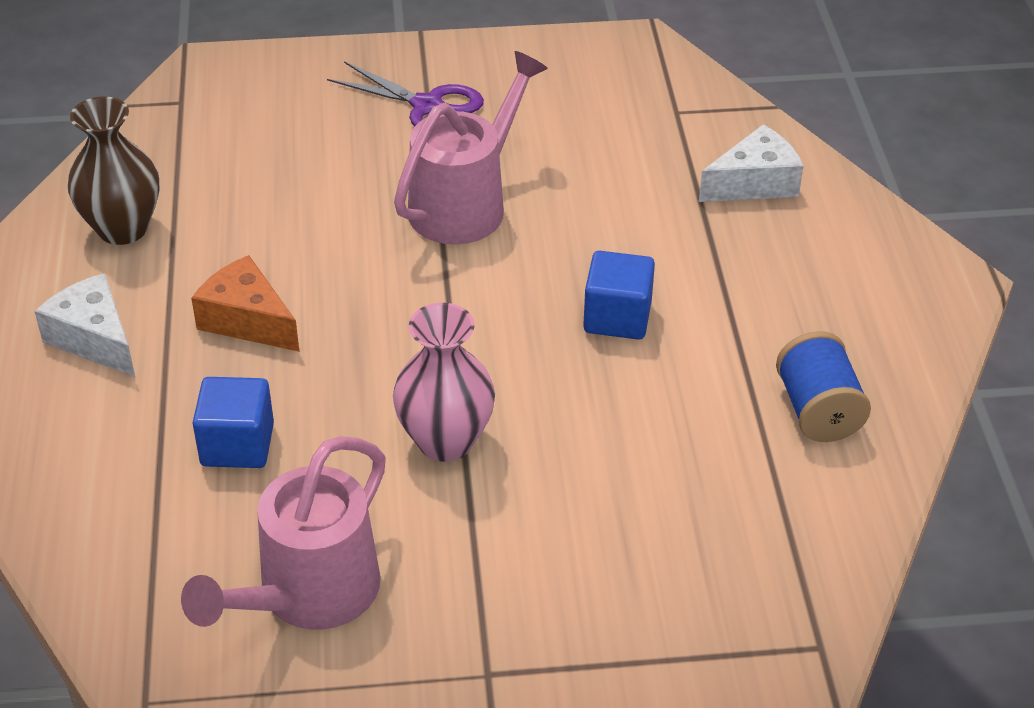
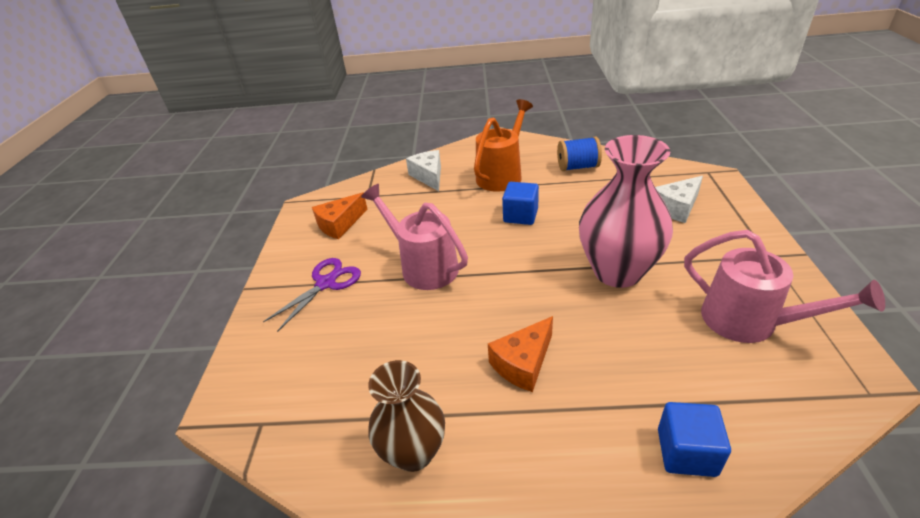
camera: 80 degrees left, 5 degrees down
(94, 339) = (545, 460): white cheese -> white cheese (676, 207)
(237, 445) = (640, 361): blue cube -> blue cube (686, 452)
(445, 441) = (617, 271): pink vase -> pink vase, size x1.55
(582, 93) = (340, 224): none -> orange cheese
(772, 289) = (502, 174): none -> orange watering can

